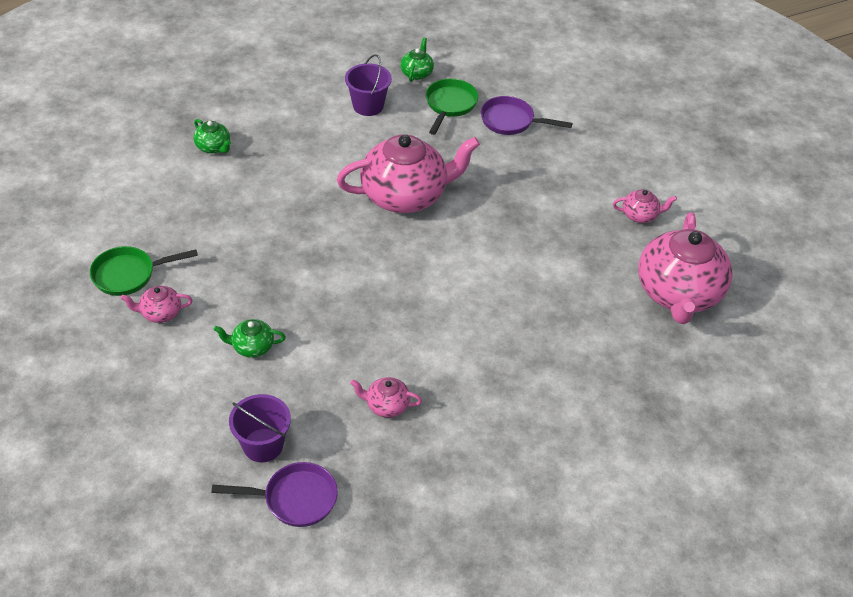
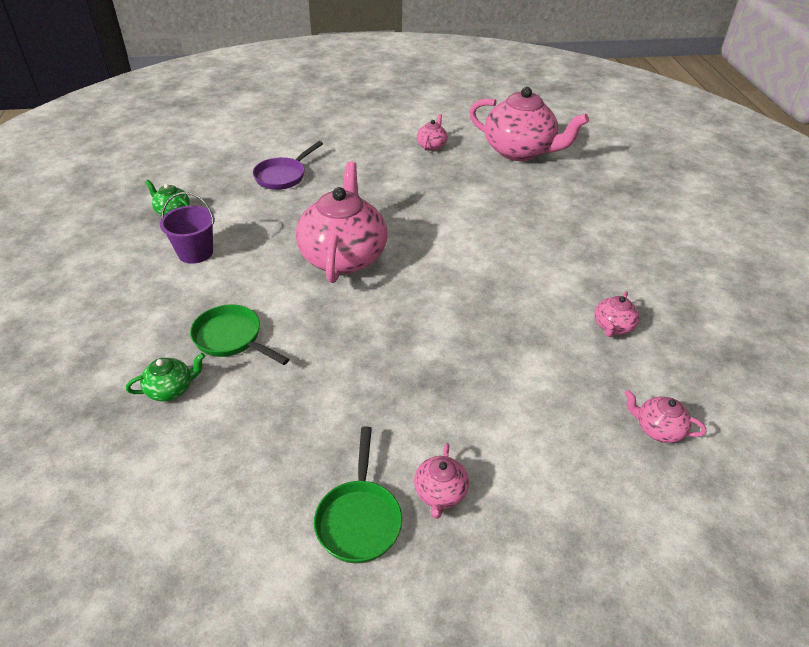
camera: 70 degrees left, 5 degrees down
(252, 347) = (517, 413): green teapot -> none
(263, 445) = (658, 429): purple bucket -> pink teapot
(295, 499) = (727, 416): purple pan -> none
(449, 105) = (235, 203): green pan -> green pan (231, 338)

